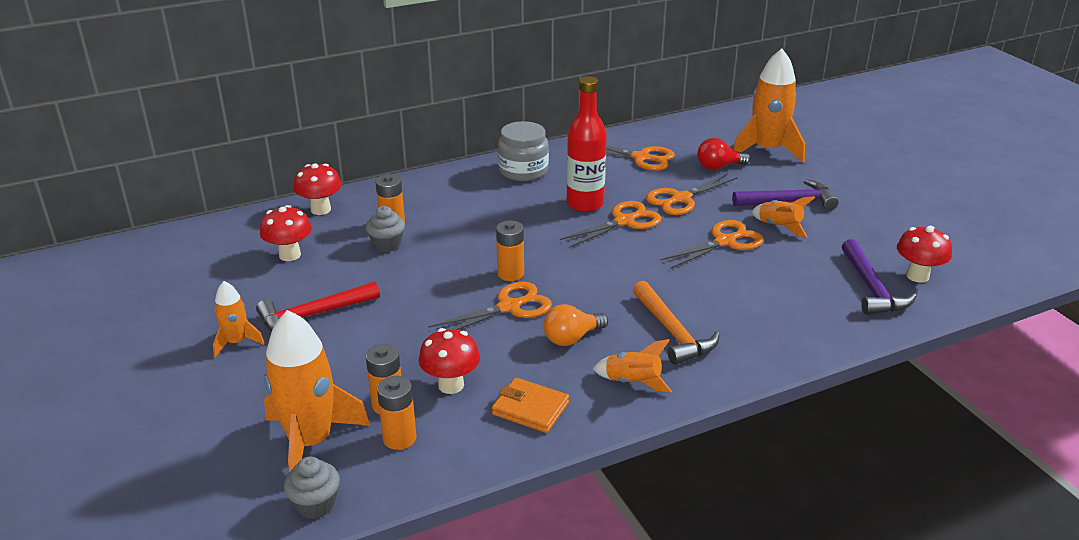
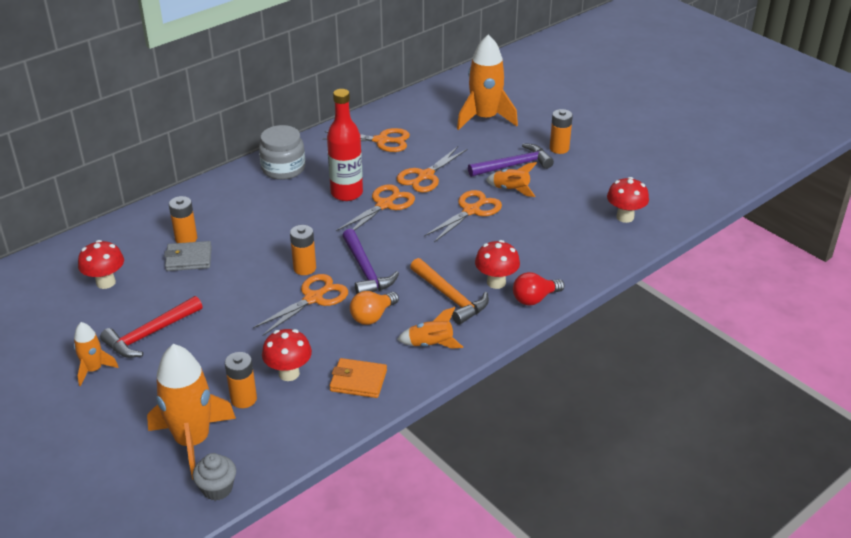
camera: 15 degrees left, 5 degrees up
(320, 209) = (115, 234): red mushroom -> red mushroom (496, 282)
(387, 245) = (189, 259): grey cupcake -> grey wallet
(399, 438) = (263, 424): orange battery -> orange battery (559, 148)
(718, 167) = (448, 140): red light bulb -> red light bulb (534, 299)
(871, 288) = (592, 233): purple hammer -> purple hammer (365, 270)

